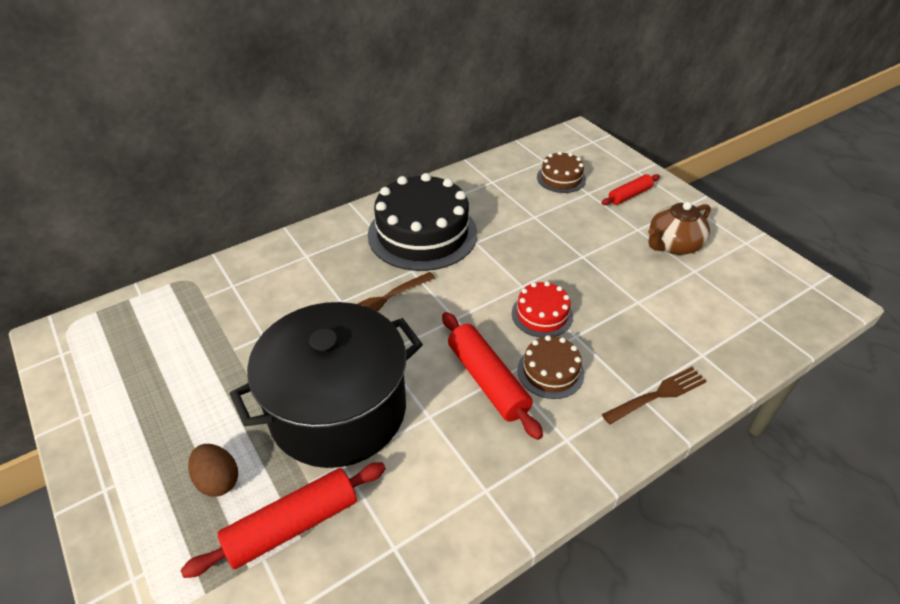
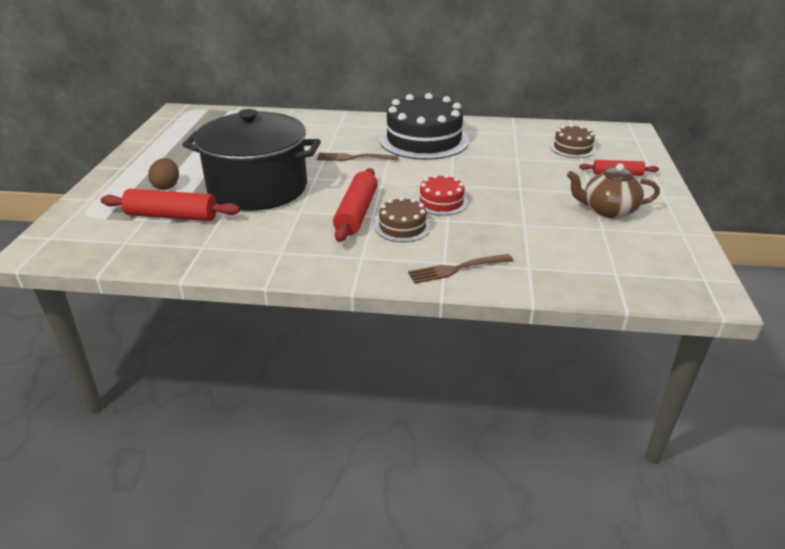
camera: 40 degrees right, 10 degrees down
(657, 395) = (457, 269): brown fork -> brown fork turned 150 degrees clockwise

